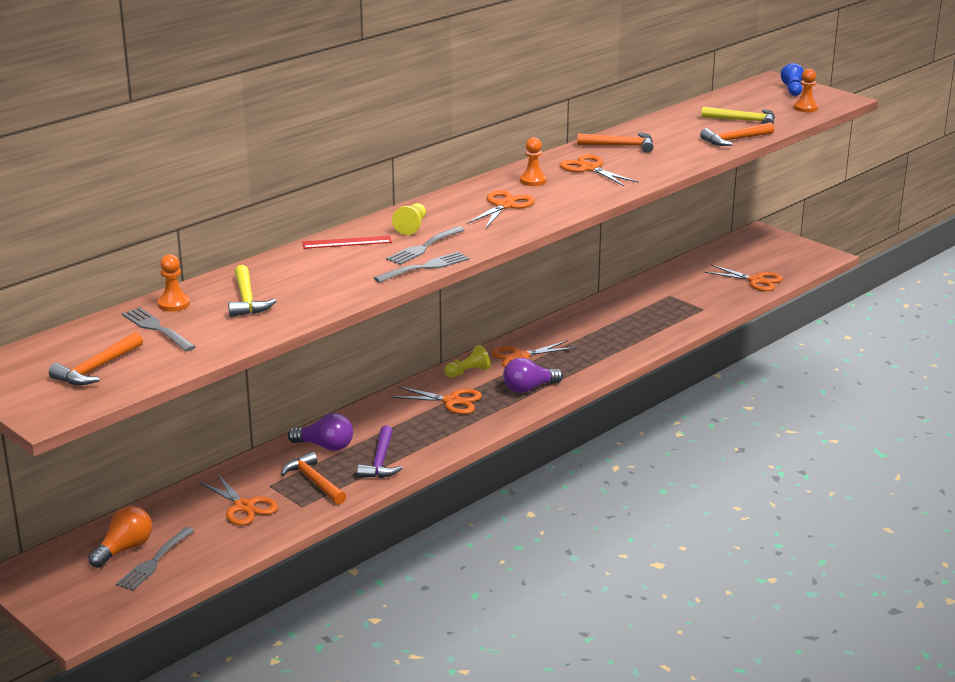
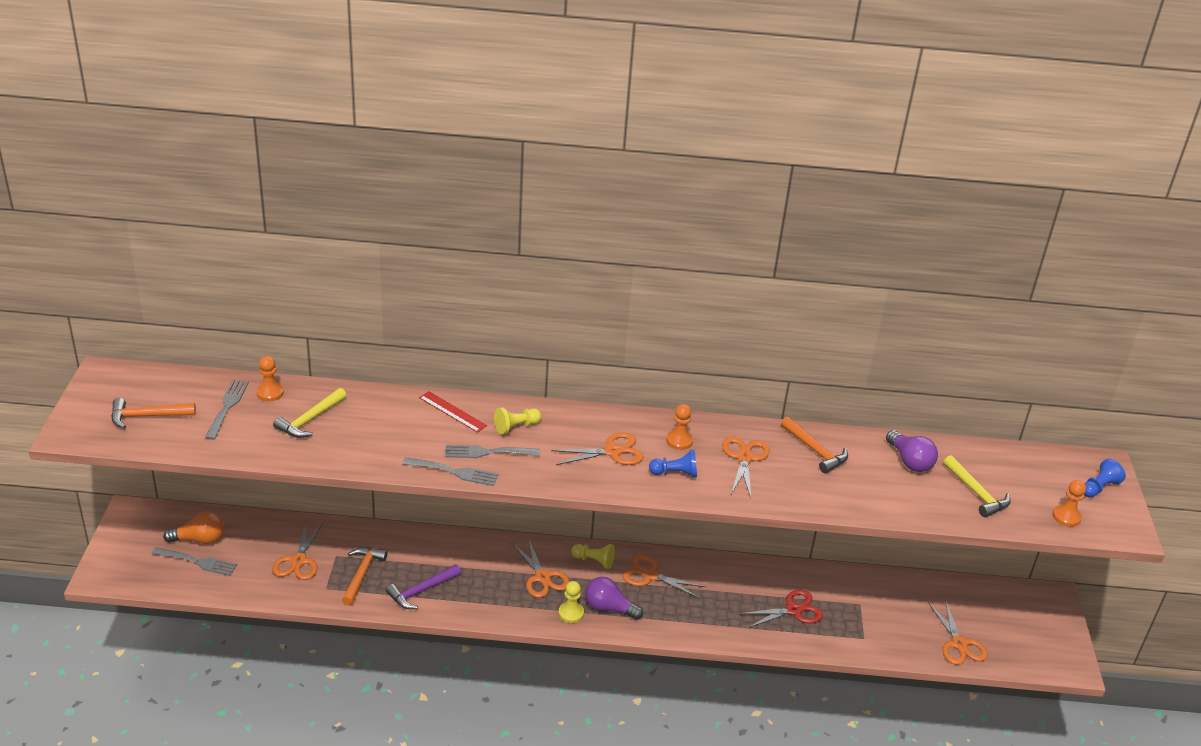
camera: 45 degrees right, 10 degrees up
(154, 562) = (198, 562): grey fork -> grey fork turned 150 degrees counterclockwise
(325, 446) = (412, 551): purple light bulb -> purple light bulb (910, 461)
(510, 406) = (571, 613): none -> yellow pawn
(567, 195) = (675, 473): none -> blue pawn
(640, 320) = (793, 610): none -> red scissors
(735, 140) = (924, 509): orange hammer -> none

